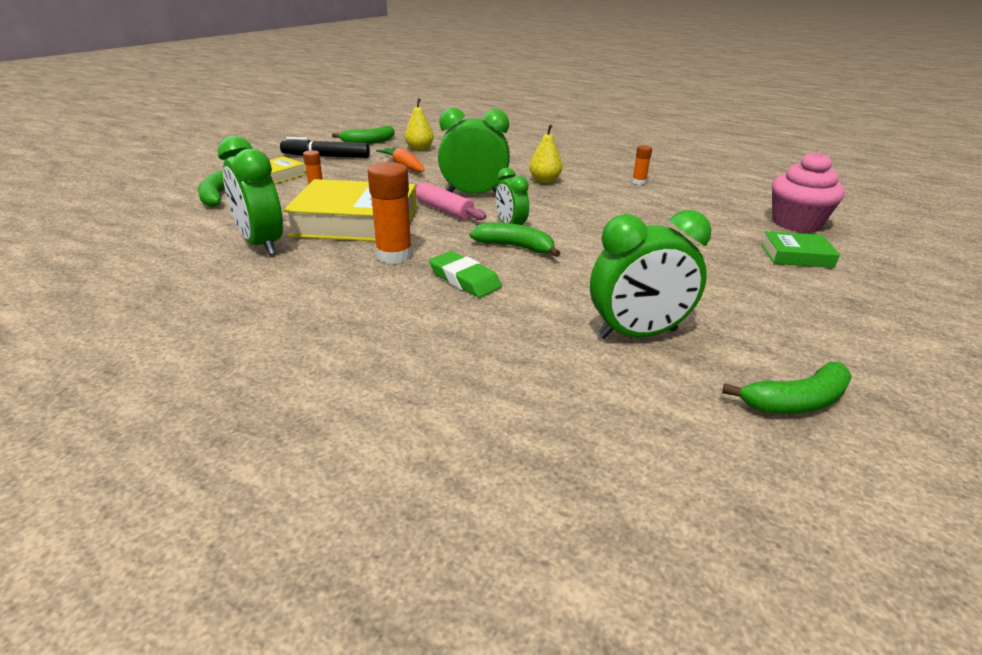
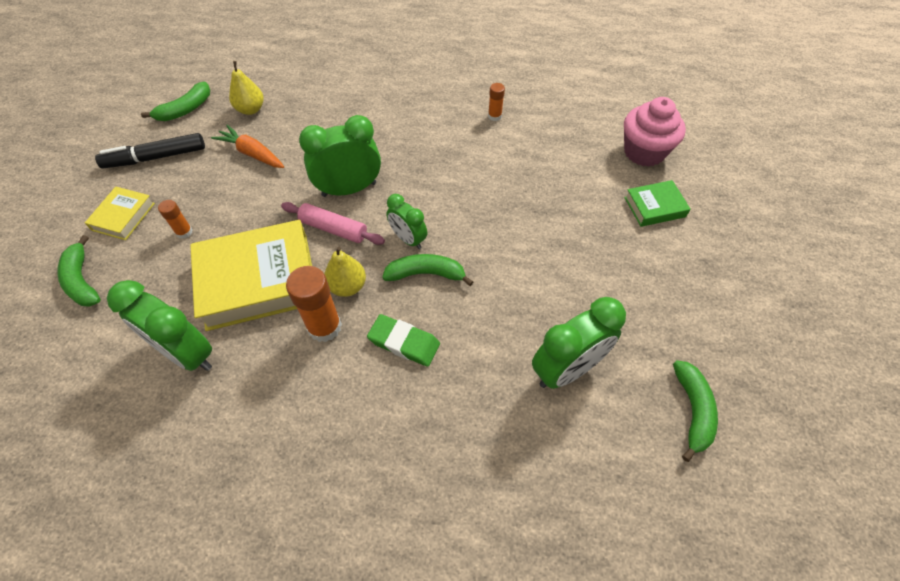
camera: 20 degrees left, 25 degrees up
(544, 181) = (406, 140): yellow pear -> yellow pear (347, 286)
(796, 401) = (692, 411): green banana -> green banana turned 45 degrees counterclockwise

